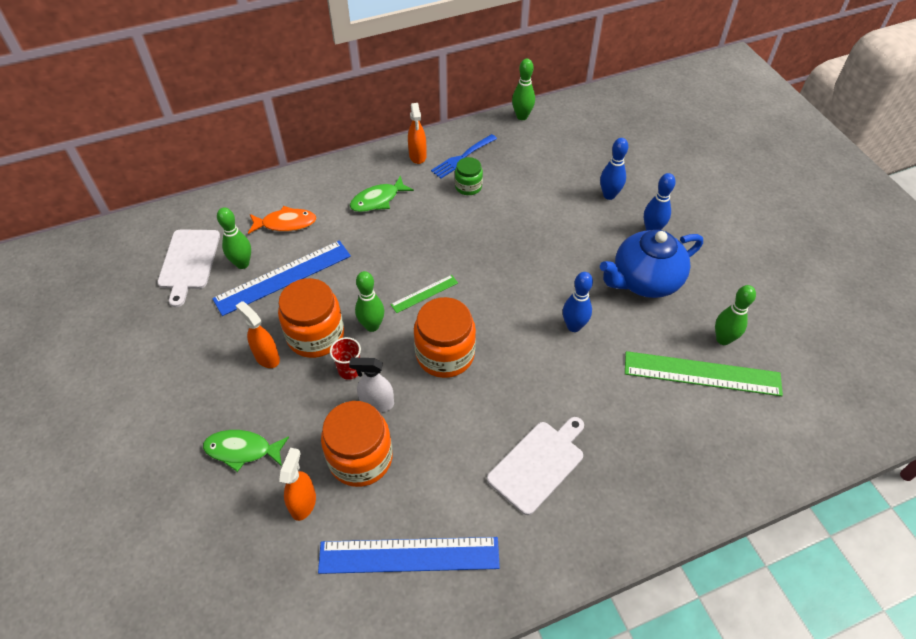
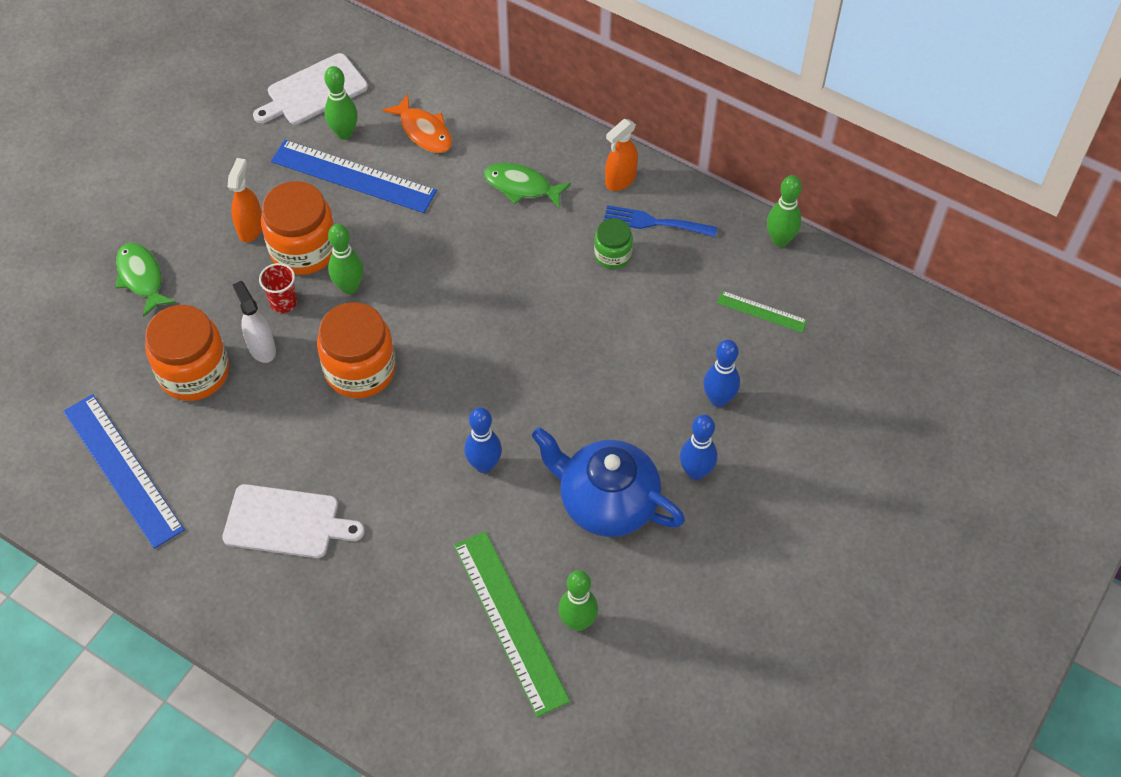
camera: 55 degrees right, 5 degrees up
(303, 503) = (121, 358): orange spray bottle -> none
(424, 293) = (424, 306): green ruler -> green ruler (761, 311)

